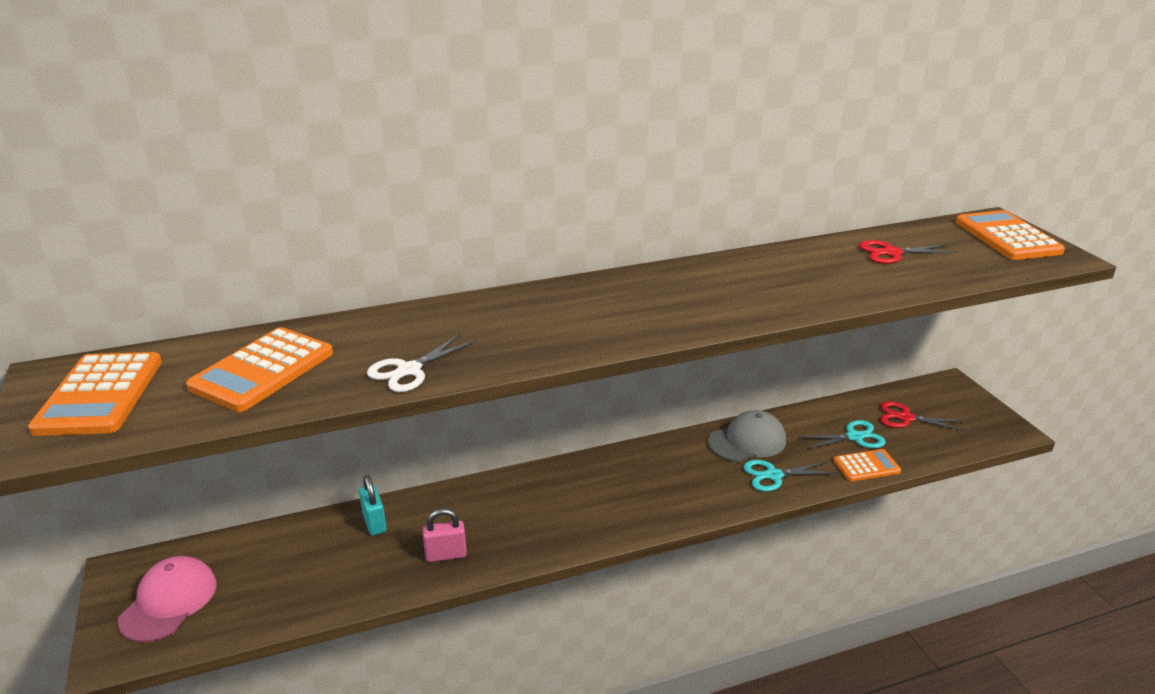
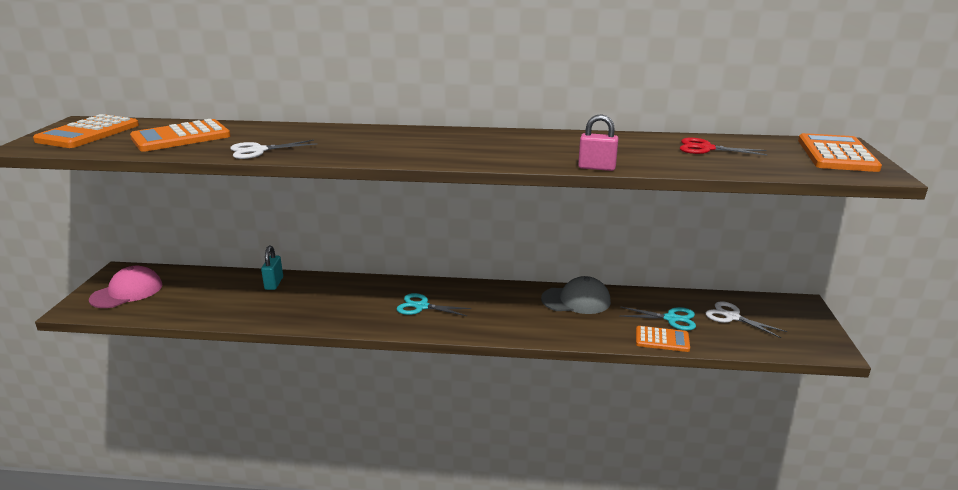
camera: 25 degrees right, 5 degrees down
(446, 555) = (298, 311): pink padlock -> pink padlock (596, 168)
(773, 475) = (575, 326): turquoise scissors -> turquoise scissors (421, 306)
(905, 418) = (732, 317): red scissors -> white scissors

